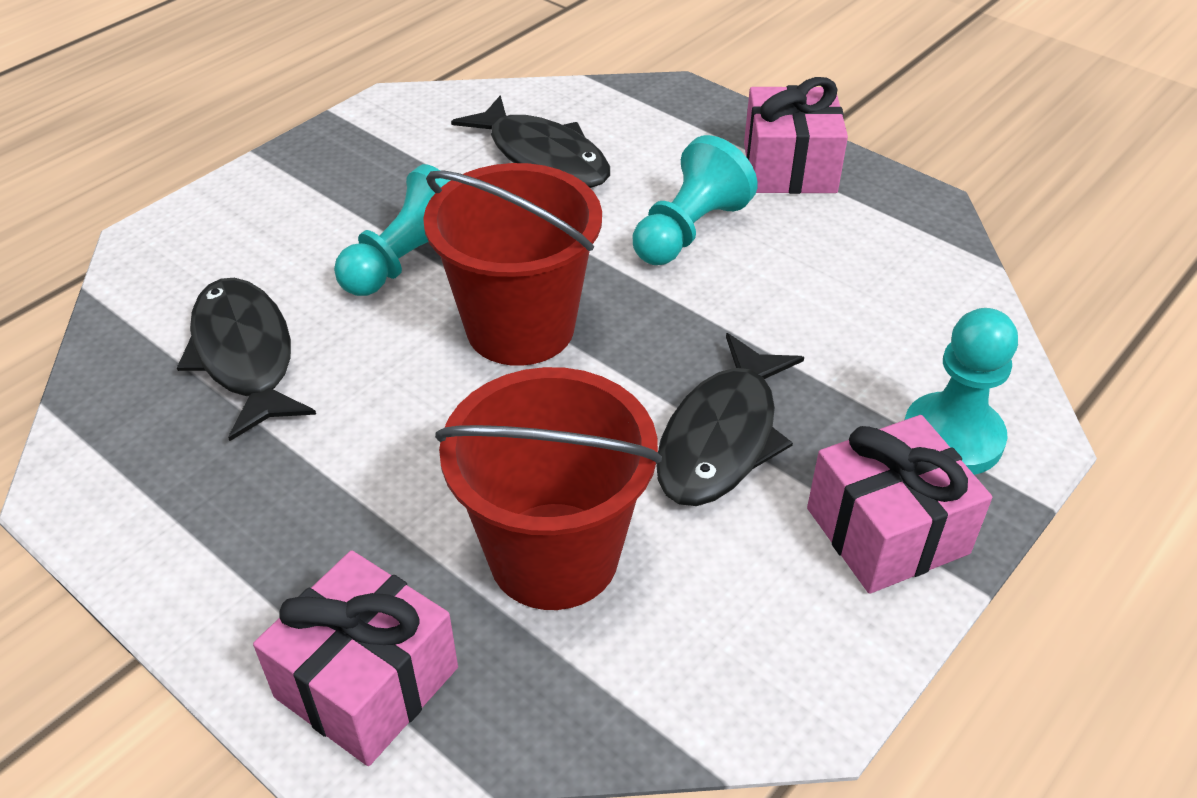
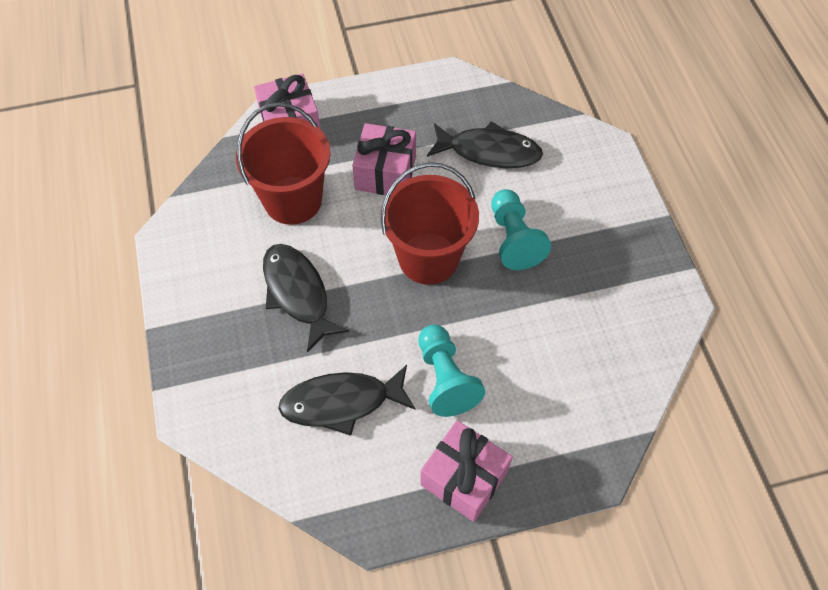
camera: 125 degrees right, 15 degrees up
(543, 157) = (567, 349): black fish -> black fish (341, 402)
(887, 531) = (201, 317): pink gift -> pink gift (385, 173)
(952, 437) = (218, 384): turquoise pawn -> none

